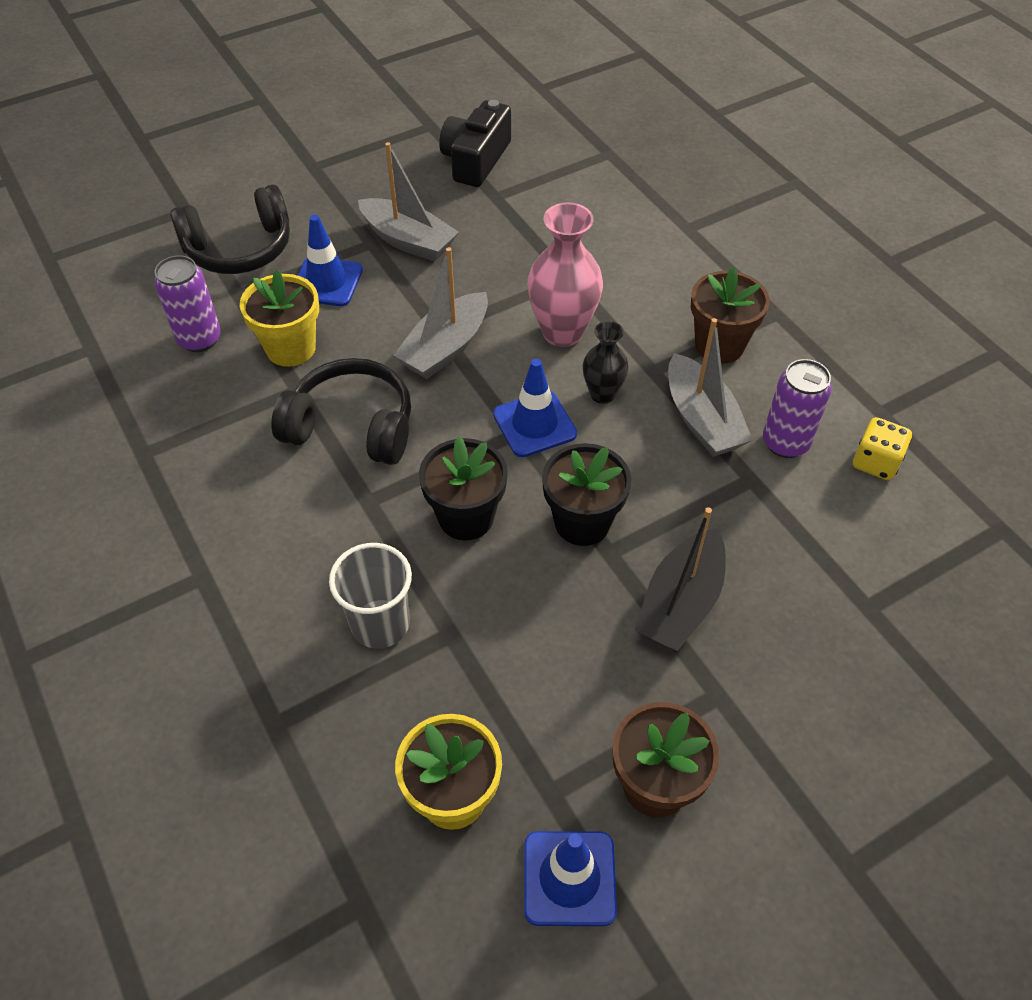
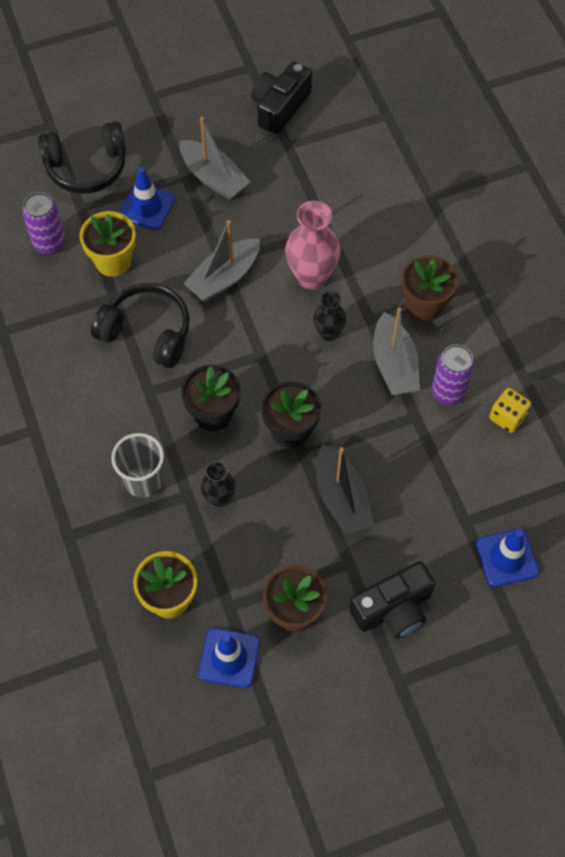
camera: 10 degrees right, 10 degrees up
(500, 631) = (219, 498): none -> black vase
(534, 424) = (275, 350): blue traffic cone -> blue traffic cone (507, 558)
(680, 603) = (341, 498): black boat -> black boat turned 60 degrees counterclockwise
(805, 752) = (393, 609): none -> black camera

